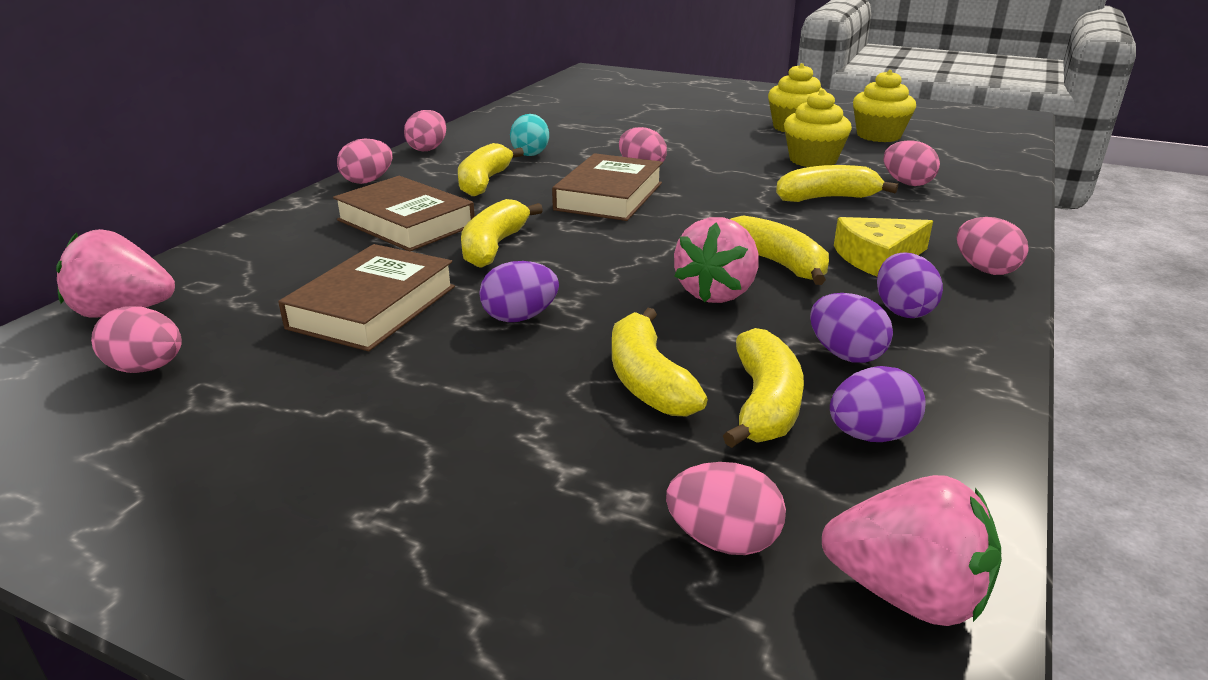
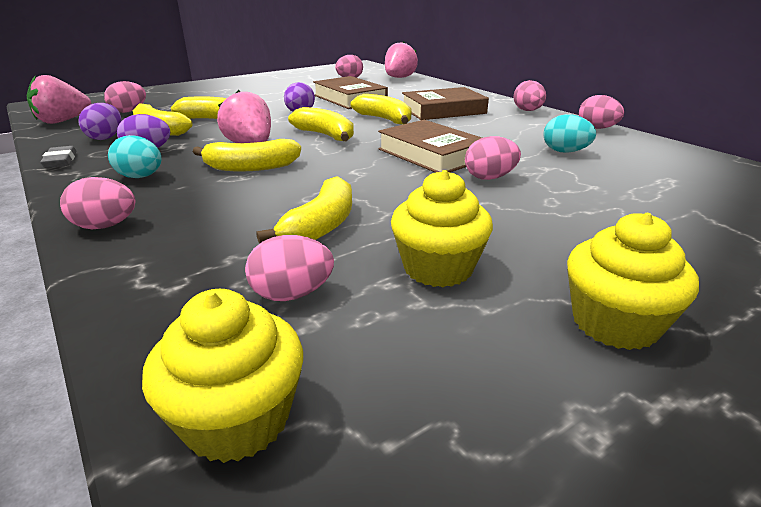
camera: 120 degrees right, 0 degrees up
(484, 182) = (500, 131): yellow banana -> yellow banana (325, 135)
(877, 257) = (197, 198): yellow cheese -> none
(878, 135) = (519, 402): yellow cupcake -> yellow cupcake (237, 419)
(902, 310) = (140, 177): purple egg -> turquoise egg
(983, 403) = (60, 161): none -> grey eraser

